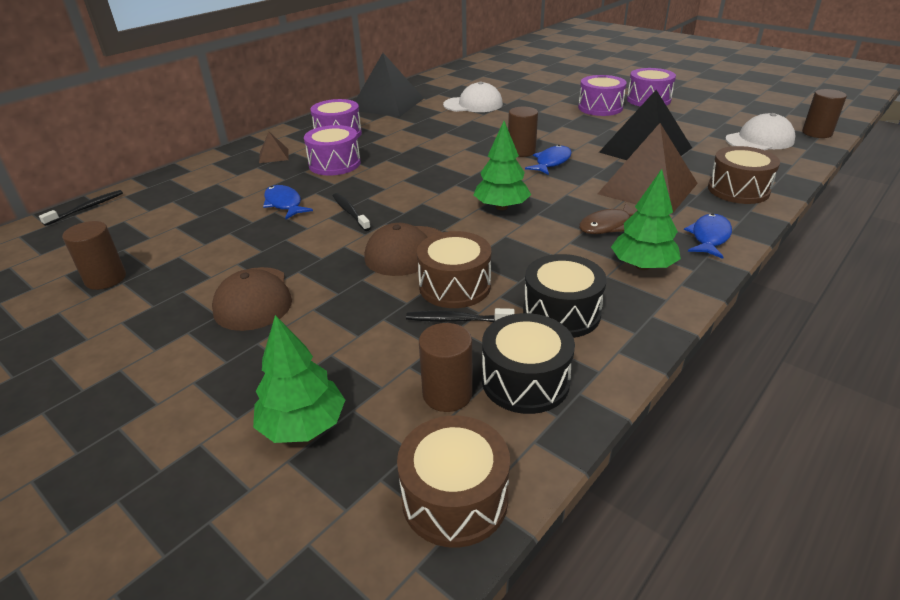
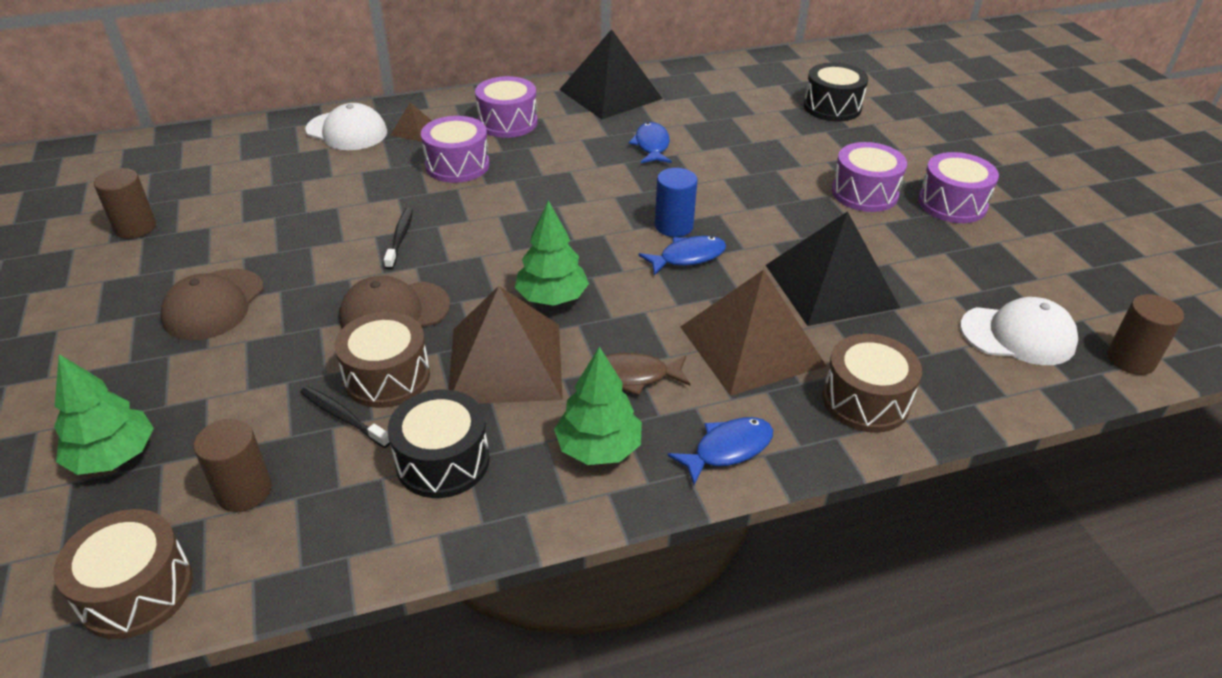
camera: 30 degrees right, 5 degrees up
(87, 208) = (198, 136): black toothbrush -> none
(284, 204) = (355, 201): blue fish -> blue fish (651, 145)
(473, 104) = (708, 130): white cap -> white cap (347, 131)
(521, 151) = (674, 226): brown cylinder -> blue cylinder
(522, 248) = (505, 362): none -> brown pyramid
(525, 381) = (319, 516): black drum -> black drum (832, 107)

